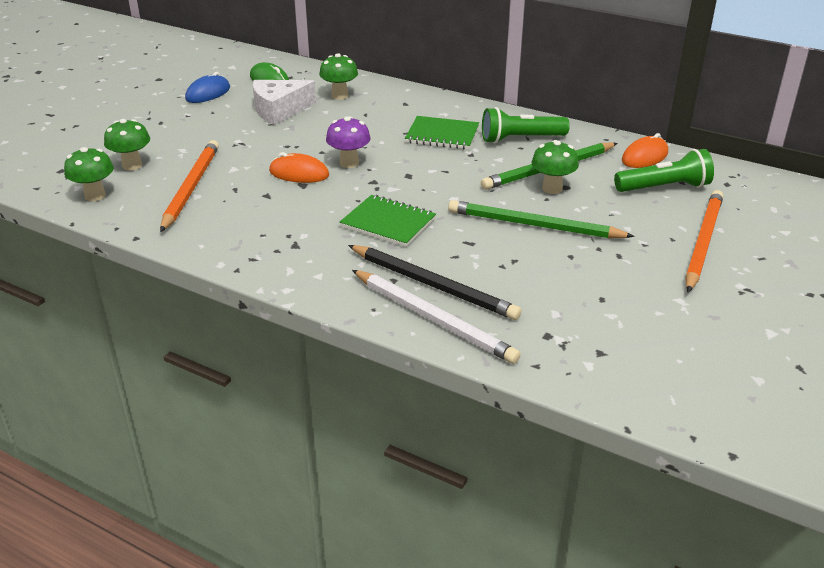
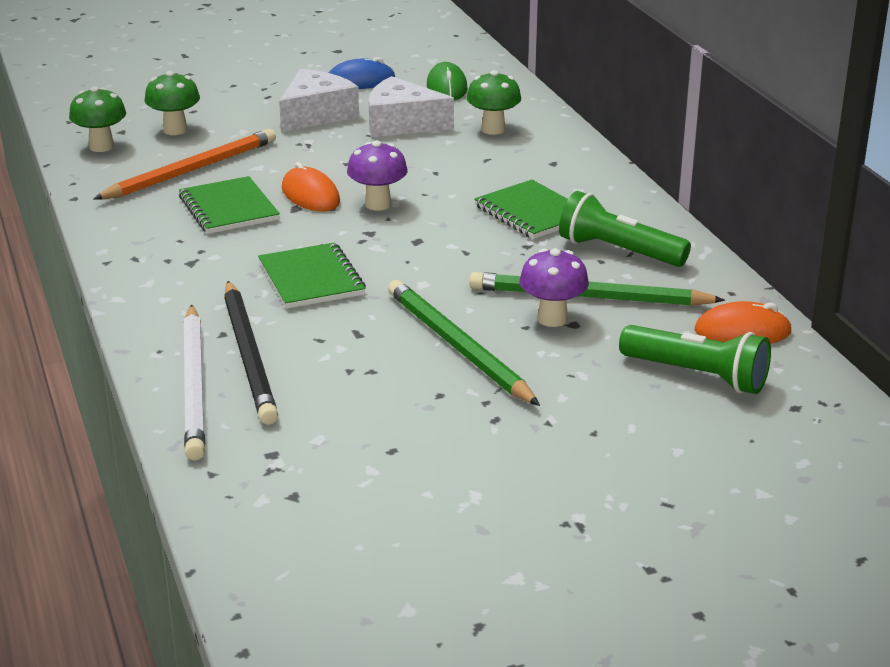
camera: 40 degrees right, 5 degrees down
(215, 123) = (316, 114): none -> white cheese
(260, 202) = (228, 208): none -> green notebook
(552, 188) = (552, 319): green mushroom -> purple mushroom
(702, 242) = (624, 453): orange pencil -> none

